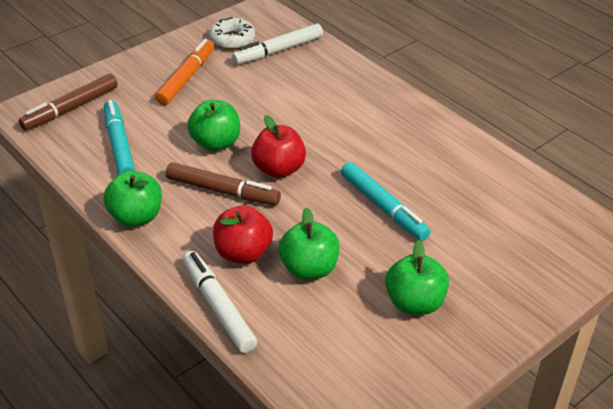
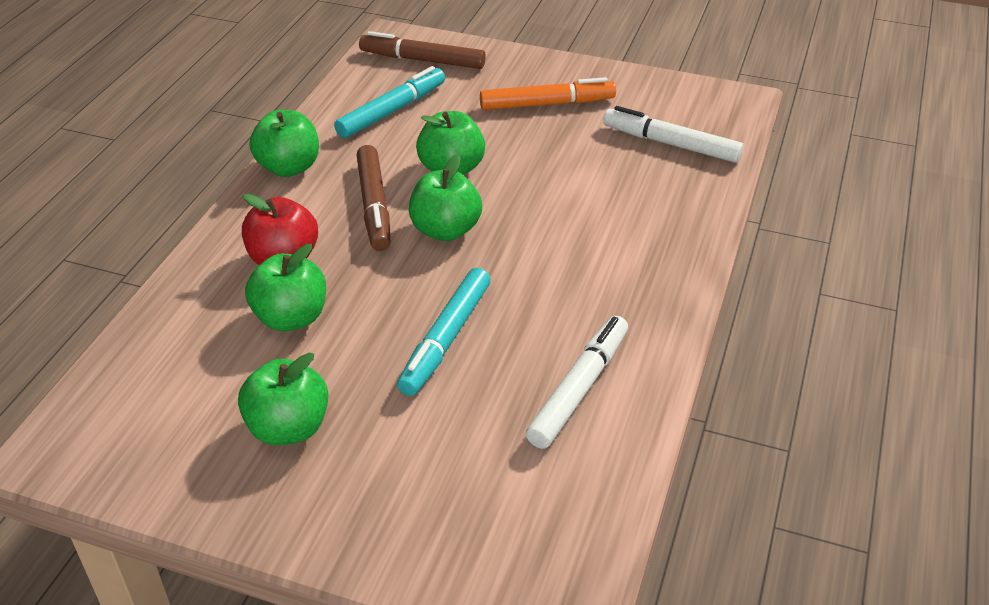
camera: 60 degrees right, 0 degrees up
(218, 307) = (190, 275): white marker -> white marker (578, 388)
(232, 39) = (653, 104): white donut -> none
(279, 169) = (445, 230): red apple -> green apple

